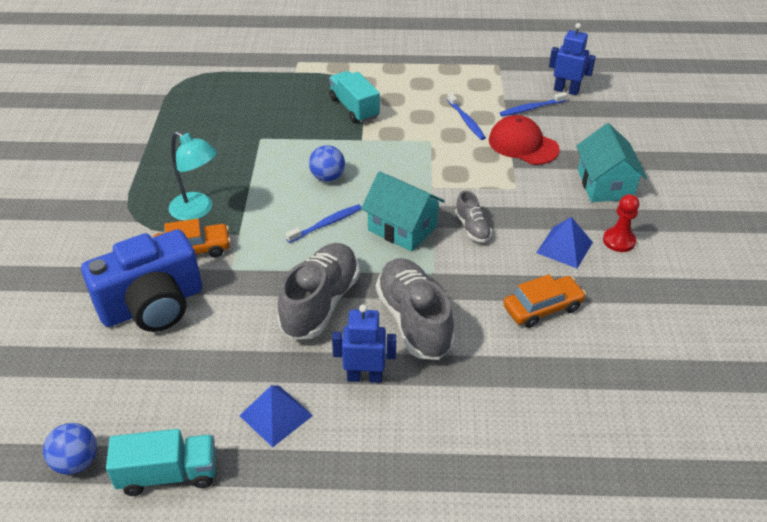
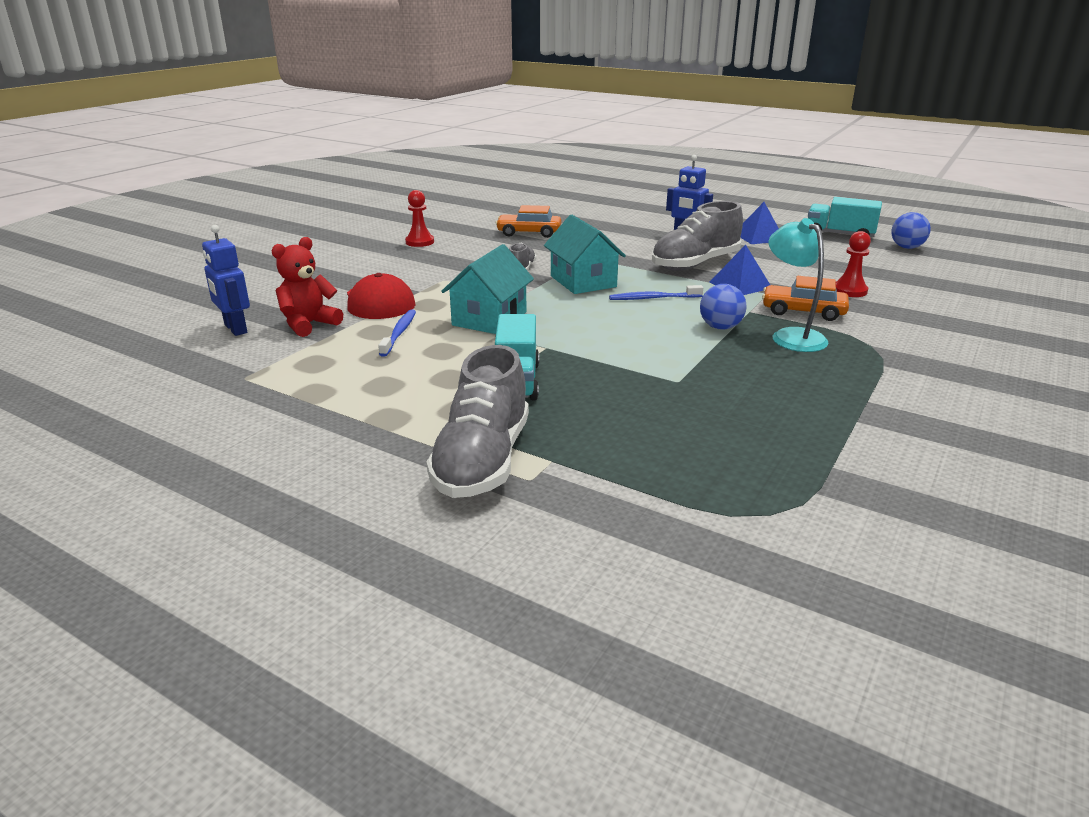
camera: 150 degrees left, 15 degrees down
(153, 305) = (849, 291): blue camera -> red pawn
(327, 177) = (621, 327): blue ball -> blue ball (720, 327)
(414, 320) = (628, 245): grey shoe -> grey shoe (482, 460)
(531, 108) = (309, 324): blue toothbrush -> red teddy bear
(564, 247) = (465, 248): blue pyramid -> blue pyramid (740, 285)
(605, 184) = (365, 264): turquoise house -> turquoise house (489, 319)

